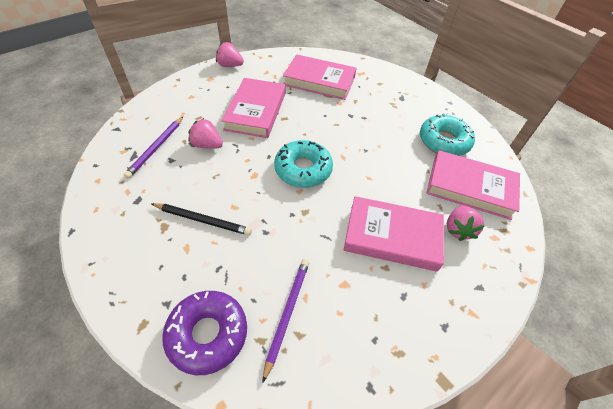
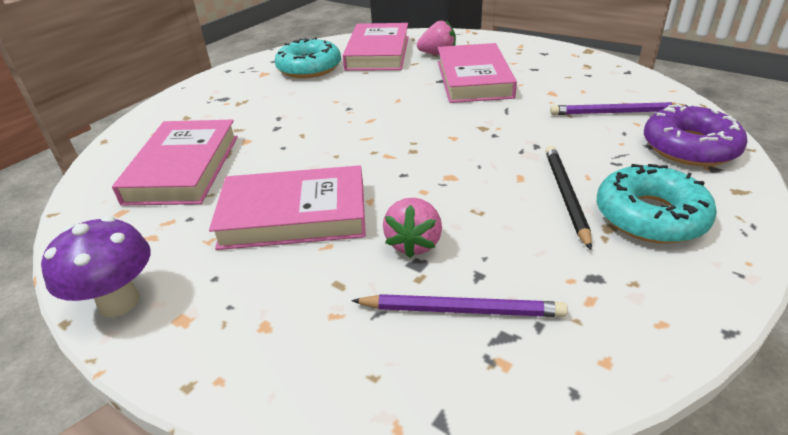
camera: 100 degrees left, 15 degrees down
(230, 65) = (119, 302): pink strawberry -> purple mushroom
(303, 169) = (412, 142): turquoise donut -> turquoise donut (650, 216)

